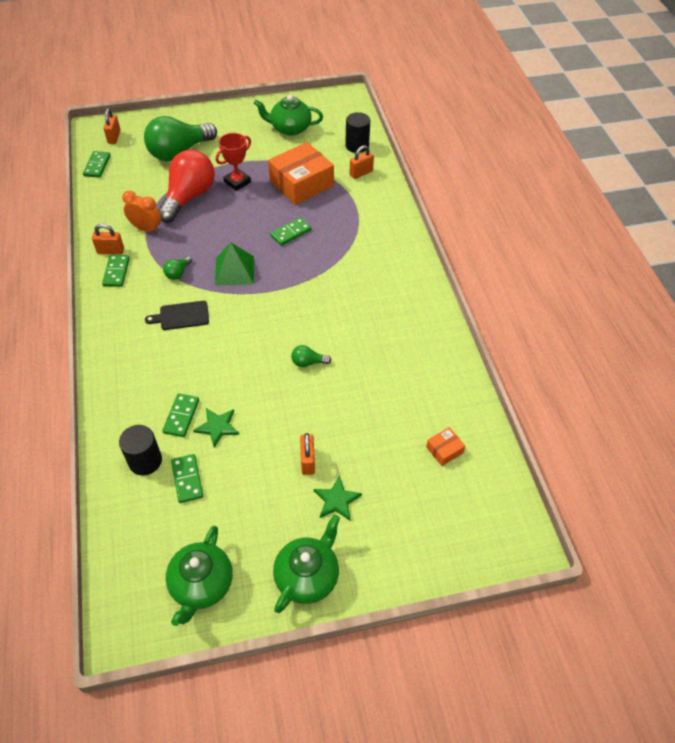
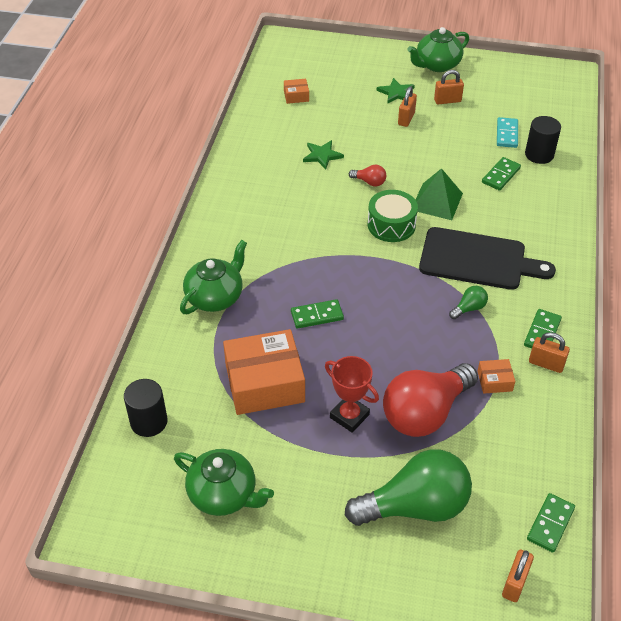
camera: 155 degrees left, 5 degrees down
(146, 229) = (494, 381): orange clock -> orange box
(181, 316) = (478, 260): black cutting board -> black cutting board, size x1.89
(187, 479) = (507, 134): green domino -> turquoise domino
(201, 585) = (511, 80): green teapot -> green teapot (215, 297)
(217, 427) = (471, 159): green star -> green star (322, 155)
(234, 270) = (403, 291): green pyramid -> green pyramid (437, 201)
(237, 182) = (349, 416): red trophy -> red trophy turned 60 degrees clockwise
(268, 324) = (391, 225): none -> green drum
(308, 362) = (369, 182): green light bulb -> red light bulb
(361, 173) = (177, 372): orange padlock -> orange padlock (447, 100)

